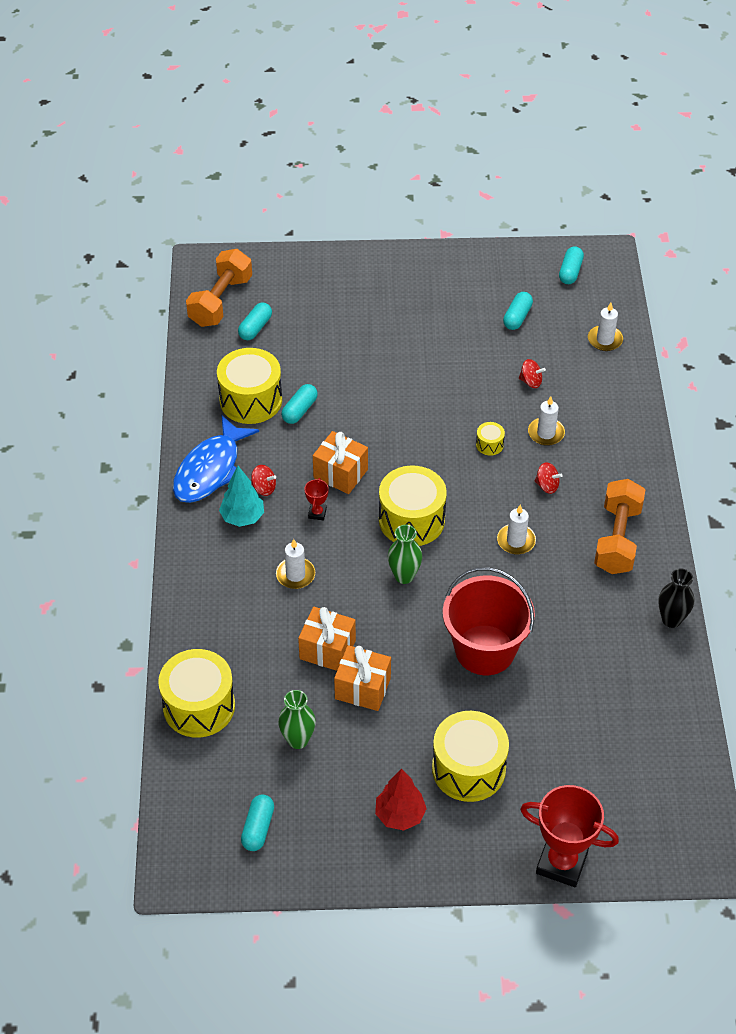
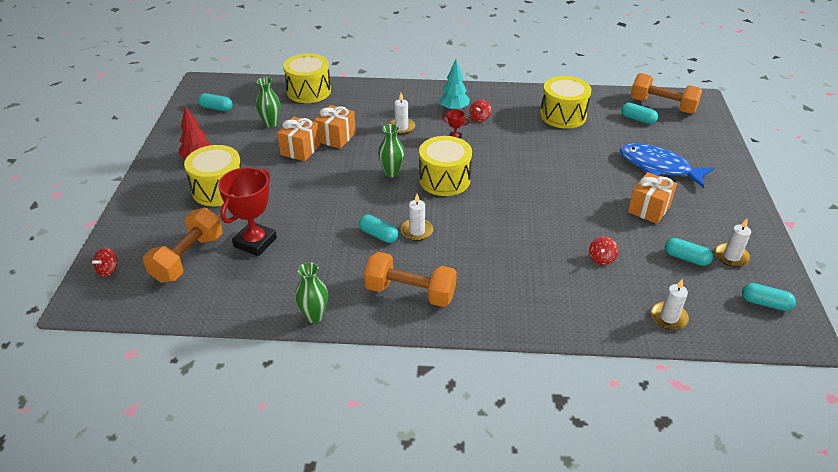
camera: 95 degrees right, 10 degrees down
(210, 470) = (496, 98): blue fish -> blue fish (658, 167)
(299, 410) = (554, 135): turquoise capsule -> turquoise capsule (378, 235)
(340, 473) = (492, 150): orange gift -> orange gift (649, 209)
(485, 650) = (315, 205): red bucket -> none
(489, 444) = (522, 226): yellow drum -> none
(546, 433) = (537, 261): white candle -> white candle (731, 256)
(547, 486) = (475, 255): red spinning top -> red spinning top (108, 270)
(561, 863) = (123, 225): red trophy -> red trophy (255, 242)
(608, 767) = (188, 258): none -> orange dumbbell
(671, 619) = (314, 316): black vase -> green vase

